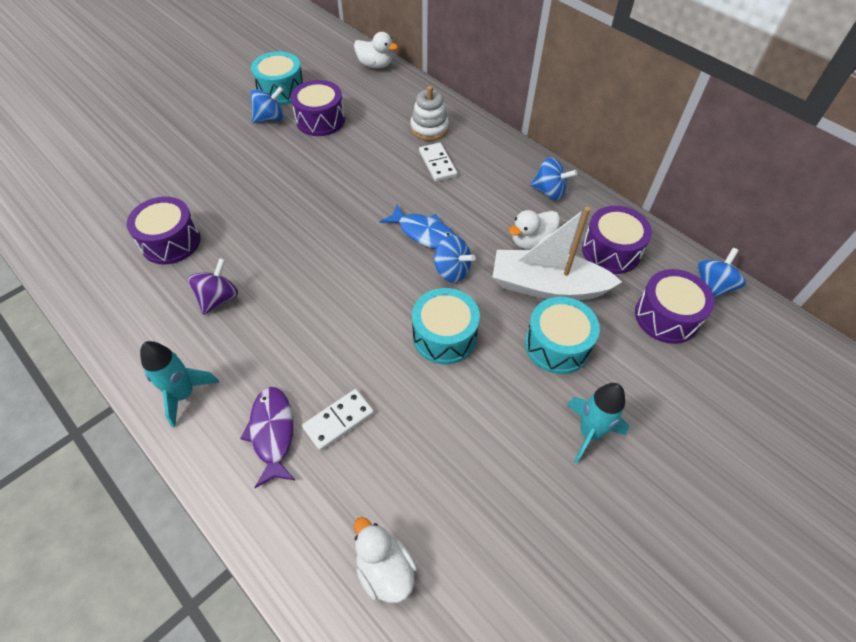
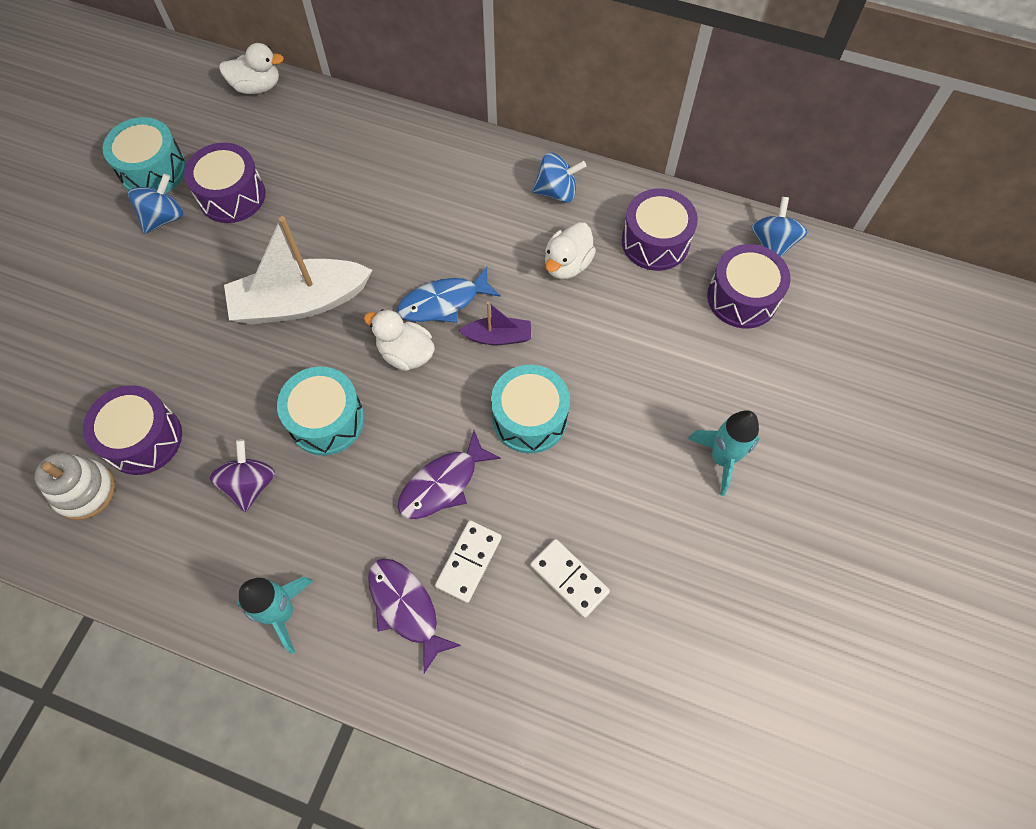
camera: 25 degrees left, 10 degrees up
(352, 355) = (443, 484): none -> purple fish
(385, 569) = (596, 686): white duck -> white duck (406, 353)
(424, 233) = (444, 302): blue fish -> blue fish turned 150 degrees clockwise
(429, 128) = (376, 157): white stacking toy -> white stacking toy (85, 491)
(437, 164) = (411, 203): white domino -> white domino (569, 578)
(451, 271) = (498, 337): blue spinning top -> purple boat
(547, 286) = (608, 313): white boat -> white boat (300, 302)
(557, 345) = (649, 377): turquoise drum -> turquoise drum (326, 420)

